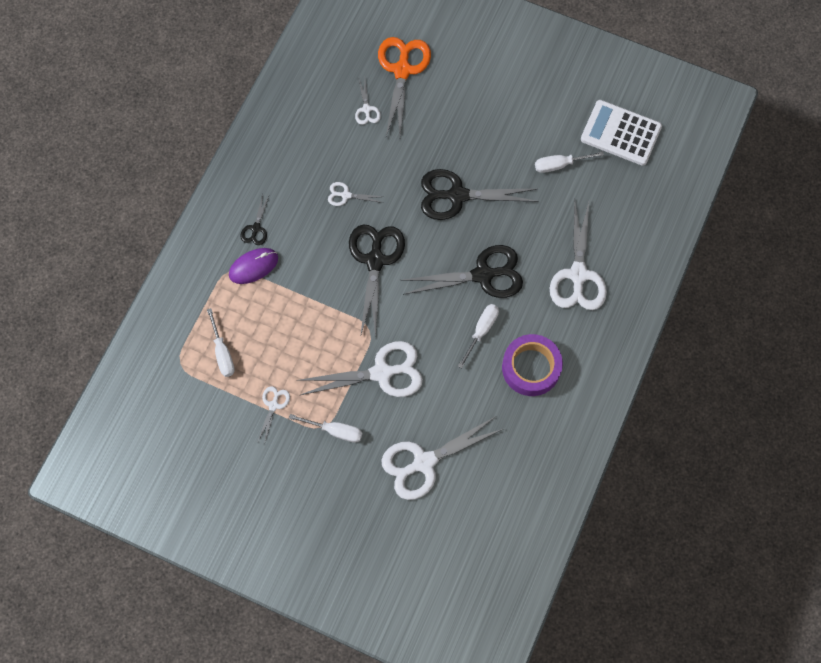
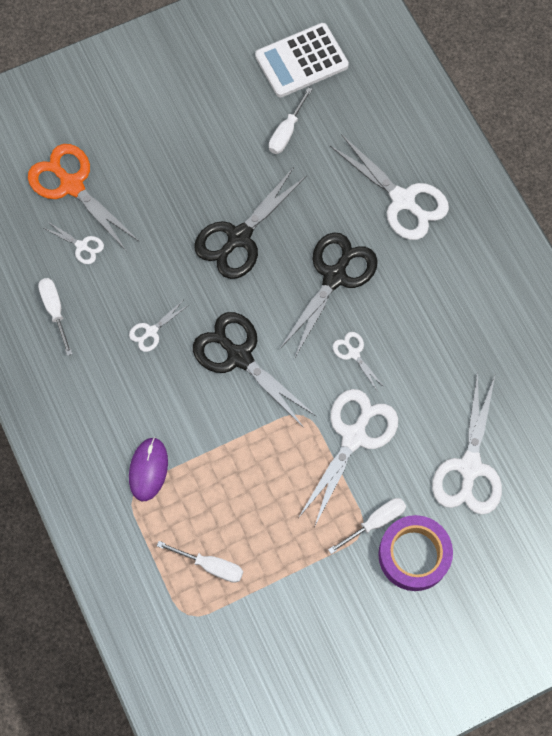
camera: 50 degrees left, 0 degrees up
(256, 228) = (111, 437): black scissors -> none
(273, 405) = (303, 558): white scissors -> white scissors (353, 353)
(481, 331) = (386, 320): white screwdriver -> white screwdriver (55, 310)
(531, 368) = (456, 307): purple tape -> purple tape (414, 555)

